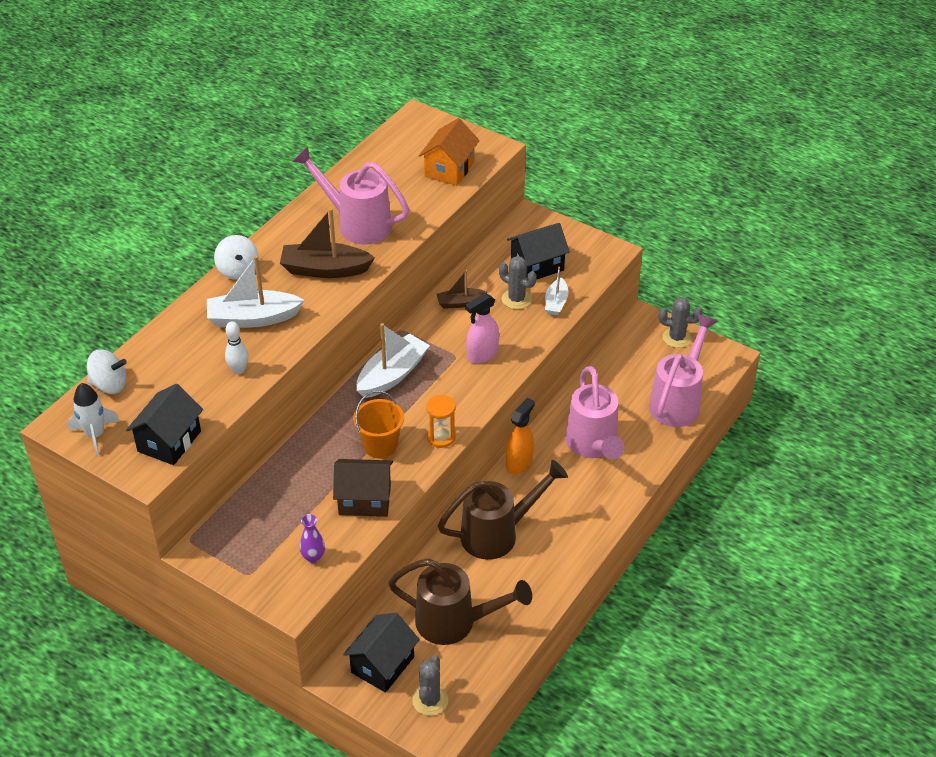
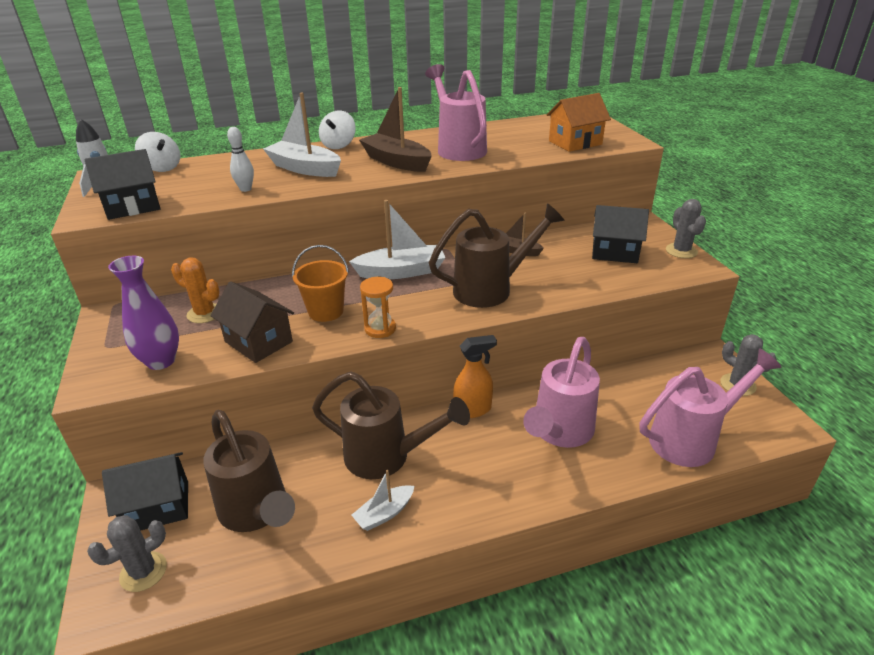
camera: 40 degrees right, 10 degrees down
(284, 502) = (205, 313): none -> orange cactus
(313, 557) = (161, 361): purple vase -> purple vase, size x1.75
(482, 355) = (492, 289): pink spray bottle -> brown watering can
(516, 299) = (569, 266): grey cactus -> grey cactus (681, 251)
(556, 302) = (604, 281): white boat -> white boat (384, 513)

